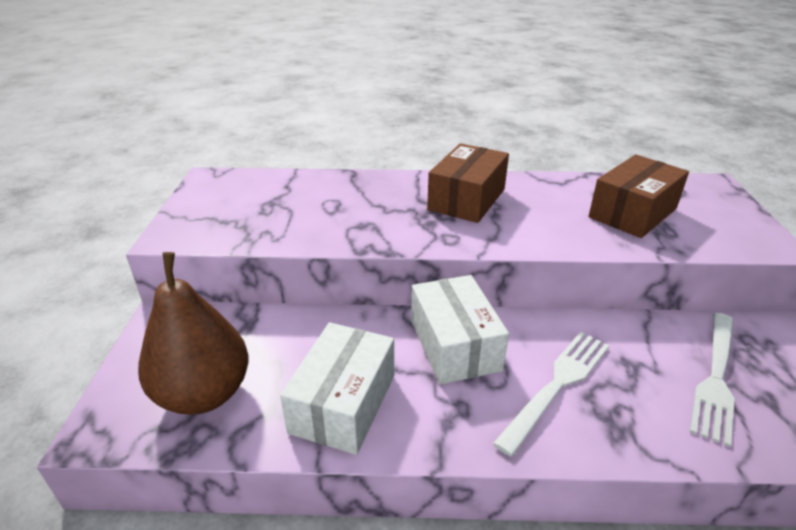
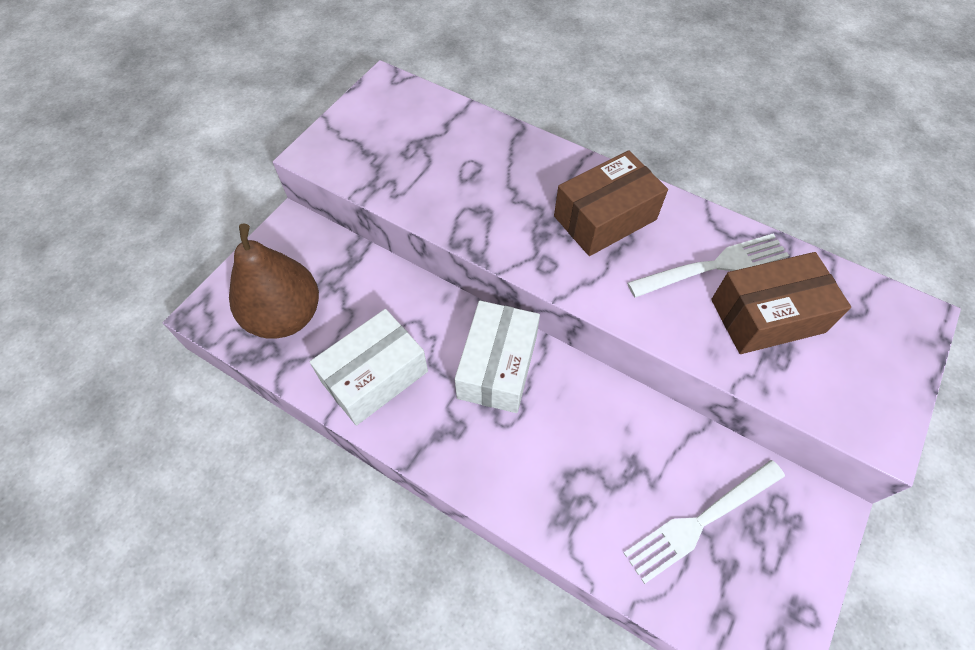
camera: 30 degrees right, 25 degrees up
(557, 385) = (550, 450): white fork -> white fork (713, 266)

